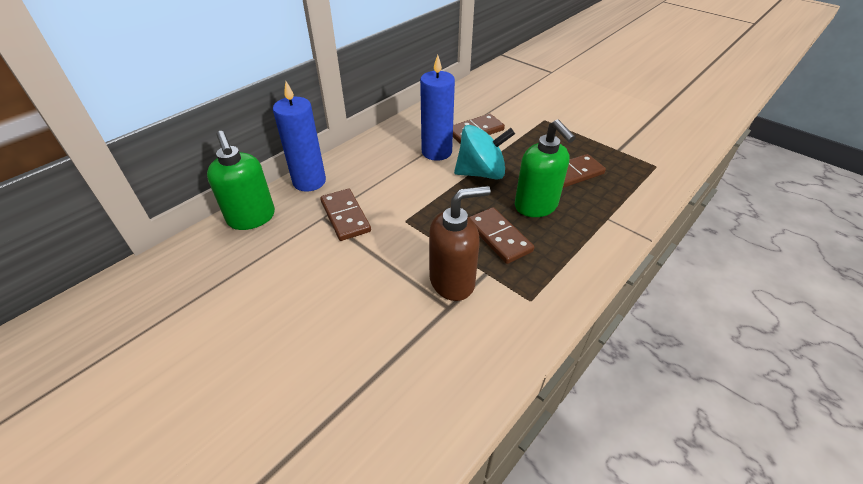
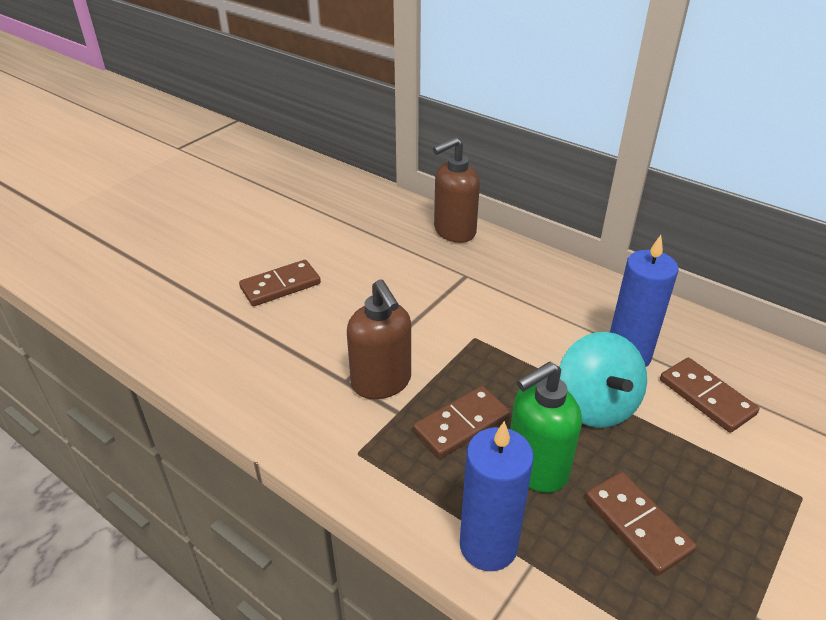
camera: 85 degrees right, 5 degrees down
(252, 218) = (454, 231): green soap dispenser -> brown soap dispenser
(309, 181) = (523, 256): blue candle -> blue candle (488, 545)
(345, 216) = (470, 290): brown domino -> brown domino (280, 286)

